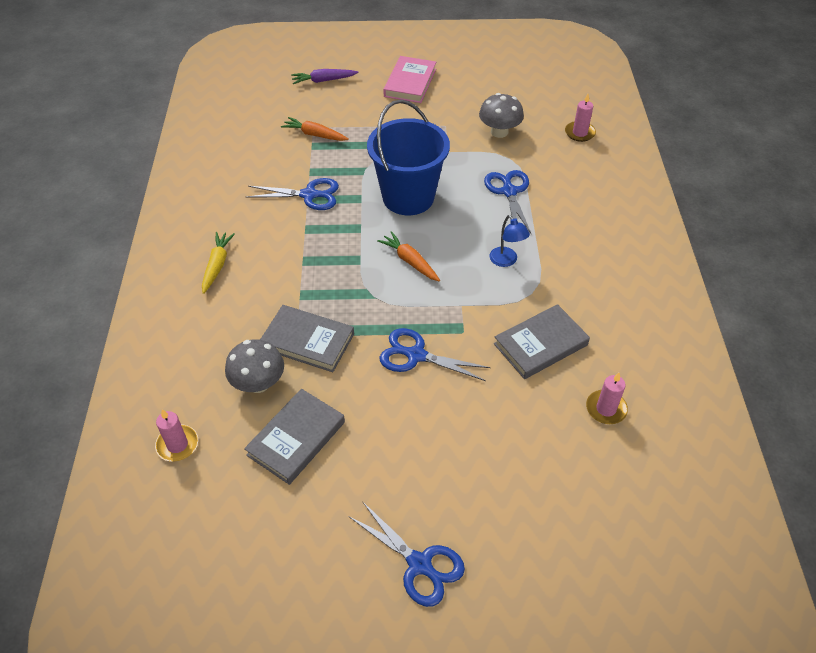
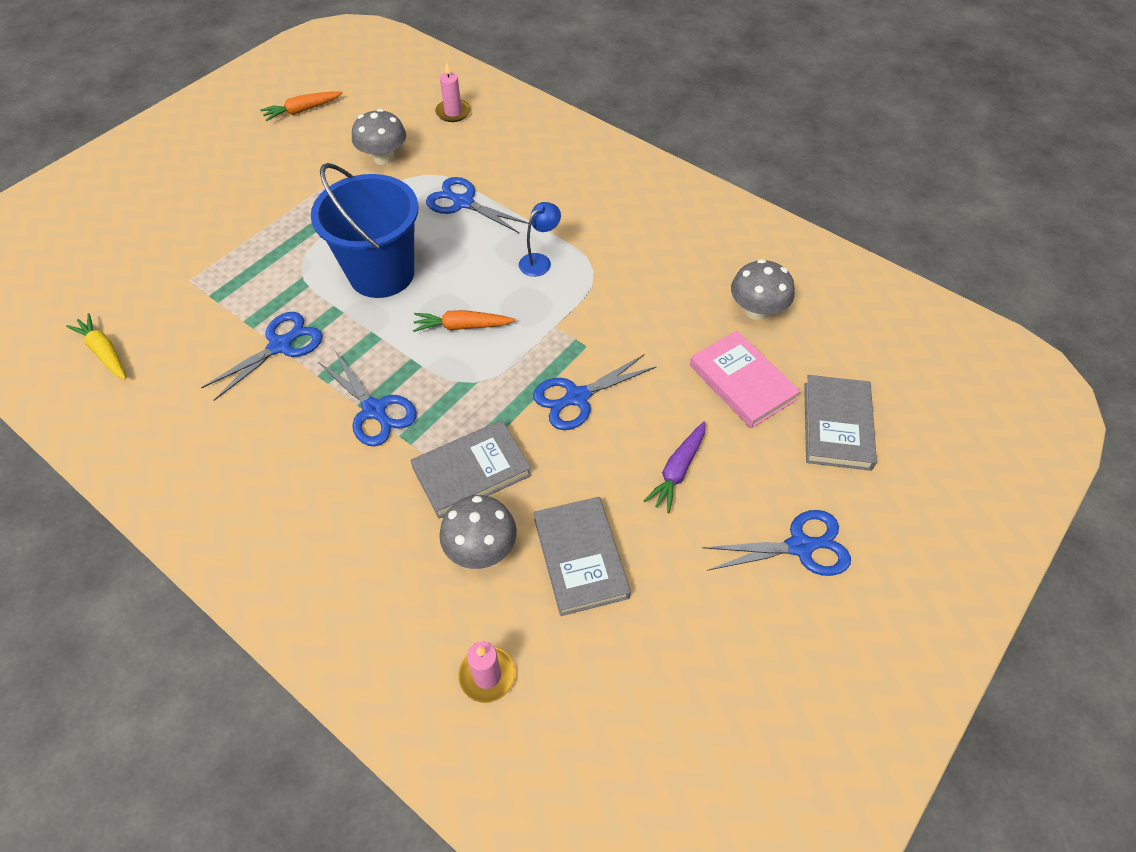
camera: 50 degrees left, 5 degrees up
(217, 265) = (280, 488): yellow carrot -> yellow carrot (104, 352)
(306, 266) = (374, 410): none -> blue scissors
(315, 135) = (201, 286): orange carrot -> orange carrot (302, 110)
(323, 80) = (132, 228): purple carrot -> purple carrot (677, 470)
(410, 83) = (233, 169): pink book -> pink book (742, 382)
(506, 261) = (539, 261): blue lamp -> blue lamp turned 60 degrees counterclockwise
(540, 344) = (653, 304): grey book -> grey book (837, 425)
(606, 409) = (756, 310): pink candle -> grey mushroom

